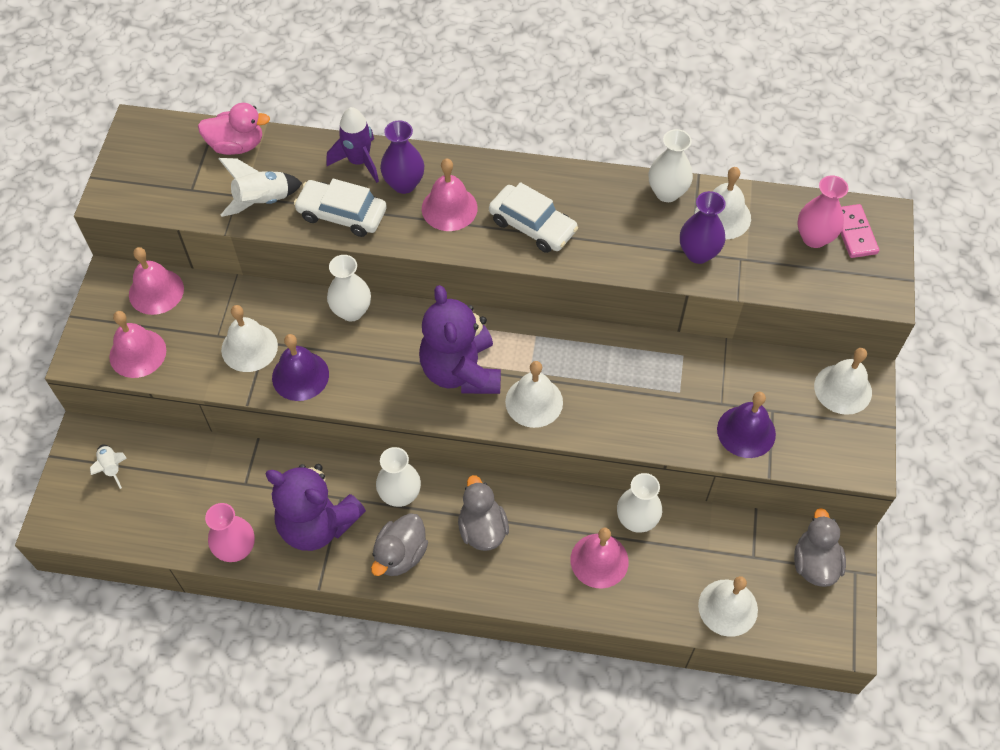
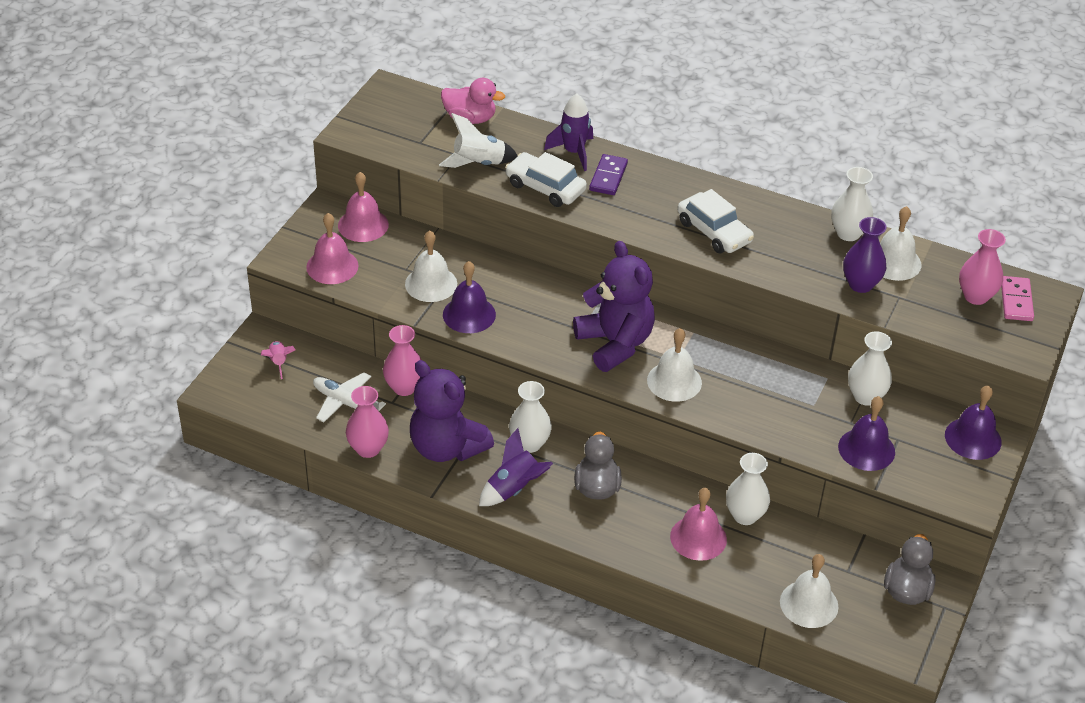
camera: 15 degrees right, 15 degrees down
(111, 467) = (278, 362): white rocket -> pink rocket
(196, 498) = (345, 403): none -> white plane
(252, 462) = (404, 387): none -> pink vase
(351, 311) = (531, 277): white vase -> white vase (865, 396)
(400, 555) = (514, 489): grey duck -> purple rocket
(404, 184) = (608, 177): purple vase -> purple domino
(449, 208) = (643, 203): pink bell -> none
(461, 371) = (615, 343): purple teddy bear -> purple teddy bear turned 150 degrees clockwise
(843, 389) = (973, 438): white bell -> purple bell

